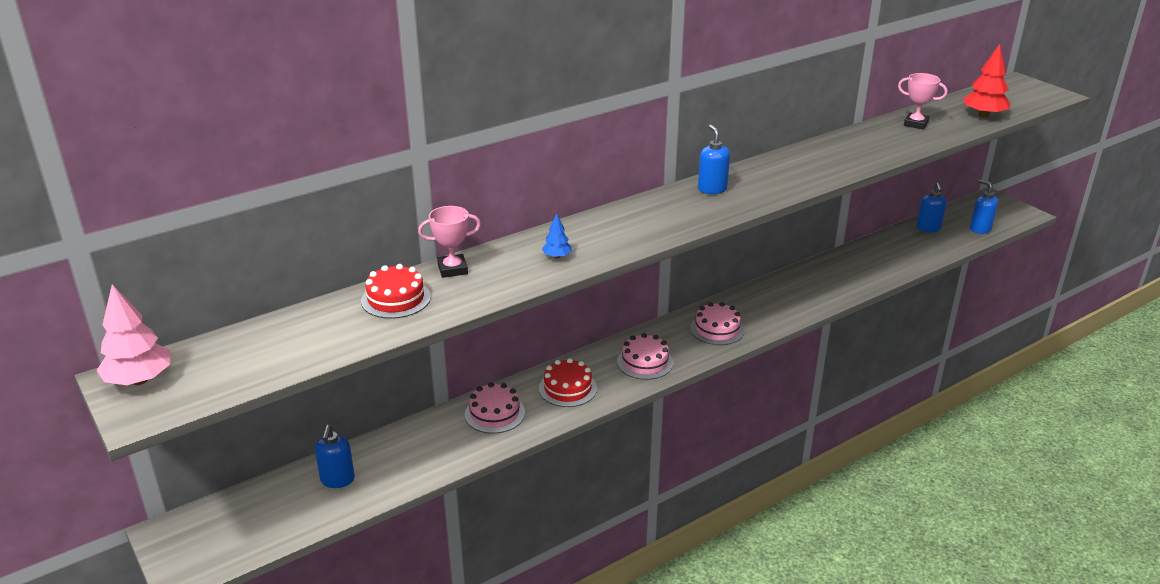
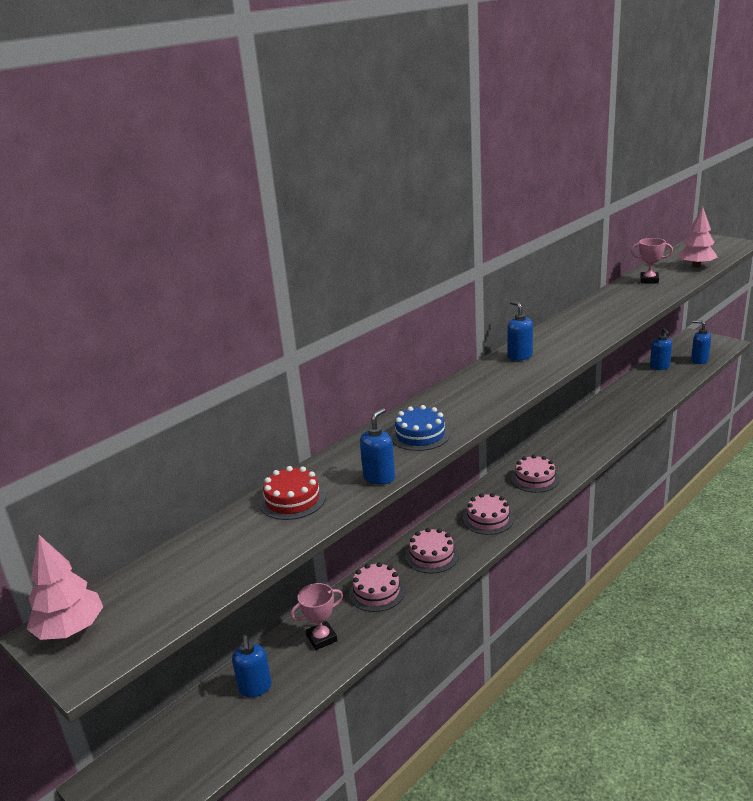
camera: 10 degrees left, 5 degrees down
(452, 269) = (331, 463): pink trophy -> pink trophy (321, 638)
(491, 293) = (379, 477): none -> blue soap dispenser
(557, 256) = (420, 435): blue tree -> blue cake
(567, 388) = (432, 555): red cake -> pink cake
(983, 115) = (696, 266): red tree -> pink tree

